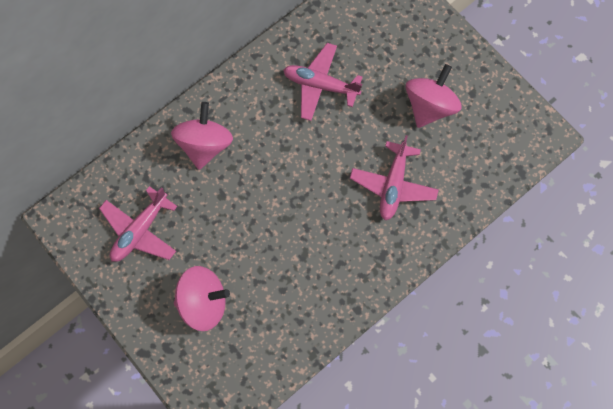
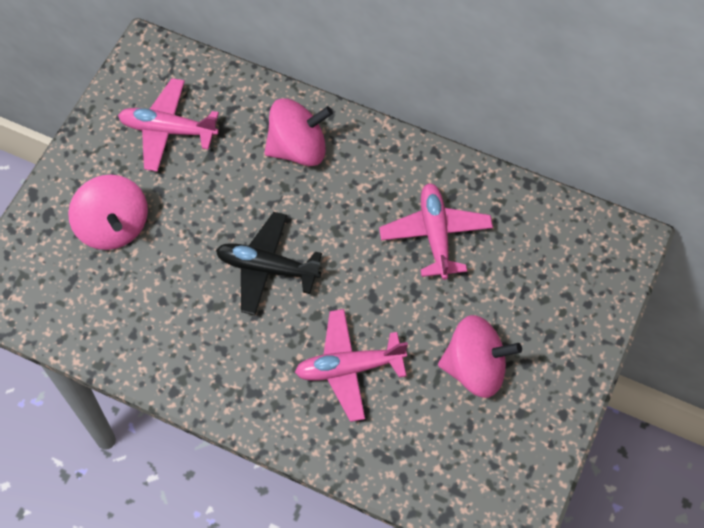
camera: 65 degrees right, 10 degrees down
(292, 206) = (267, 268): none -> black plane

